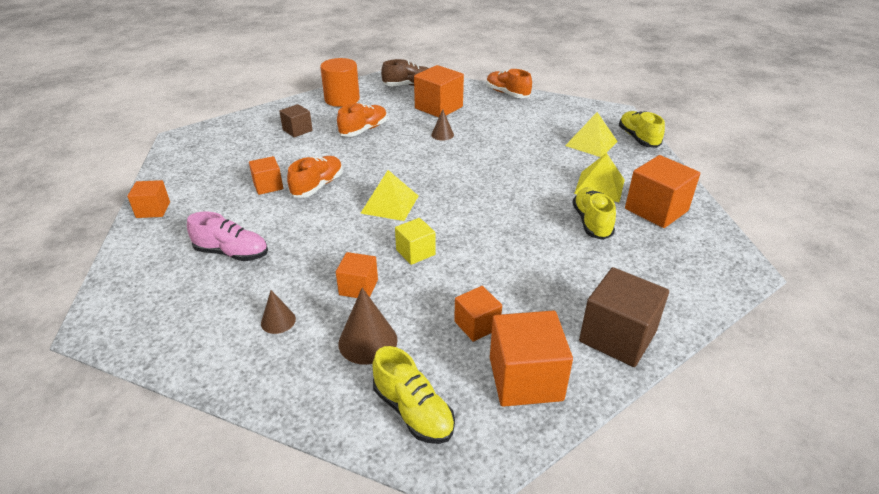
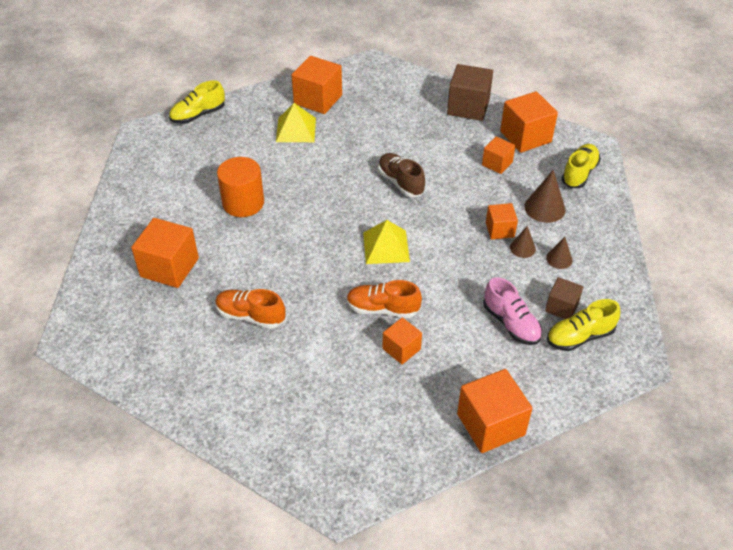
camera: 110 degrees left, 10 degrees up
(153, 210) = (490, 424): orange cube -> orange cube, size x1.71
(232, 253) = (511, 323): pink shoe -> pink shoe turned 150 degrees clockwise
(297, 130) = (273, 379): brown cube -> brown cube (561, 307)
(342, 99) = (170, 370): orange cylinder -> orange cylinder (243, 203)
(409, 85) = (108, 314): brown shoe -> brown shoe (400, 182)
(415, 252) = (442, 212): yellow cube -> none
(442, 135) = (238, 246): brown cone -> brown cone (522, 248)
(507, 94) = (114, 218): orange shoe -> none
(591, 143) = (219, 142): yellow pyramid -> none
(591, 222) = (352, 128): yellow shoe -> yellow shoe (580, 336)

